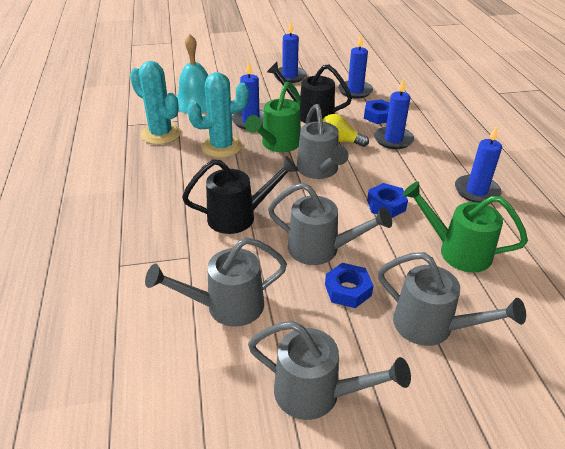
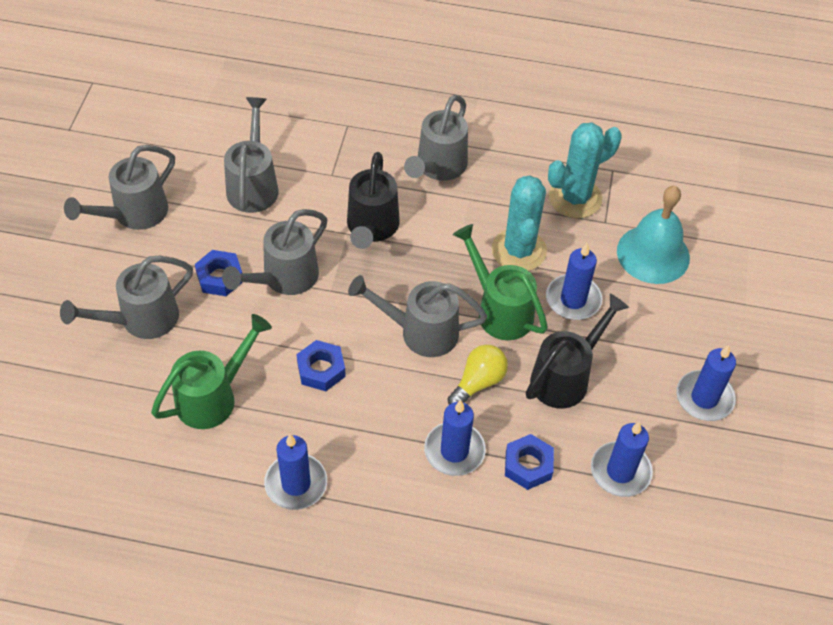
camera: 110 degrees right, 15 degrees up
(154, 199) = (438, 167): none -> grey watering can

